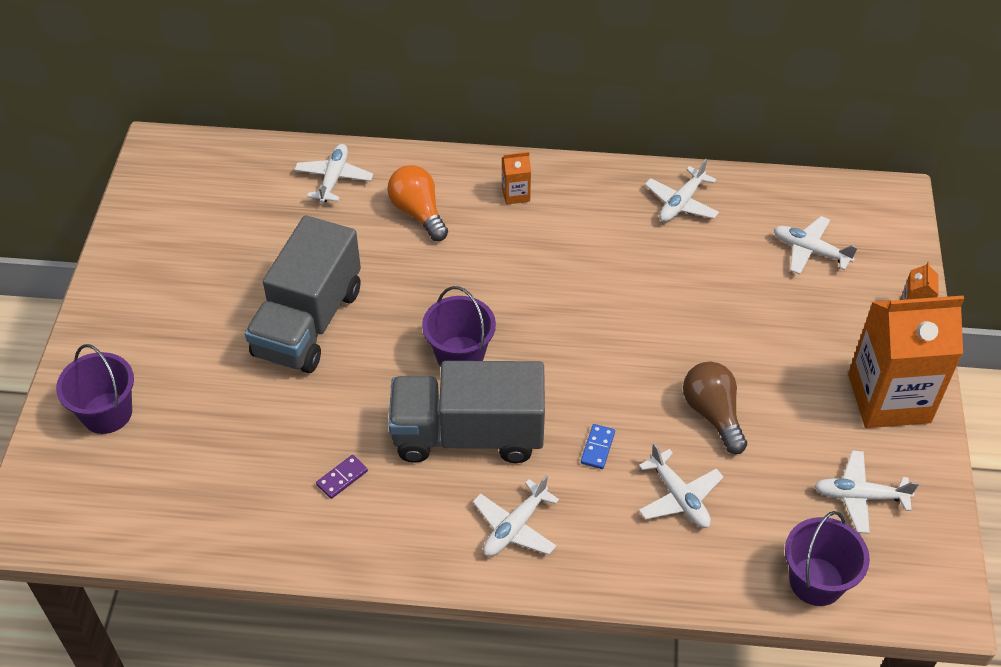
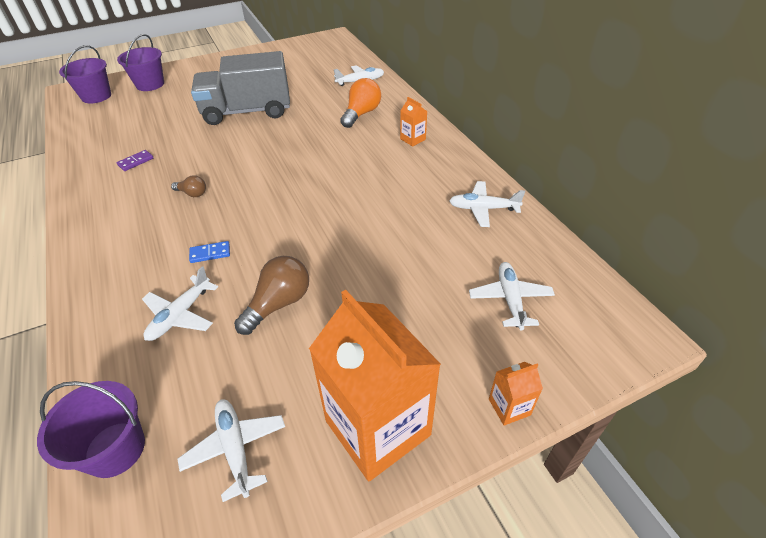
camera: 60 degrees right, 5 degrees down
(342, 478) = (136, 162): purple domino -> purple domino turned 60 degrees counterclockwise
(460, 355) = (258, 167): purple bucket -> purple bucket (96, 96)
(468, 435) = (192, 193): grey truck -> brown light bulb
(515, 527) = (120, 241): white plane -> none

